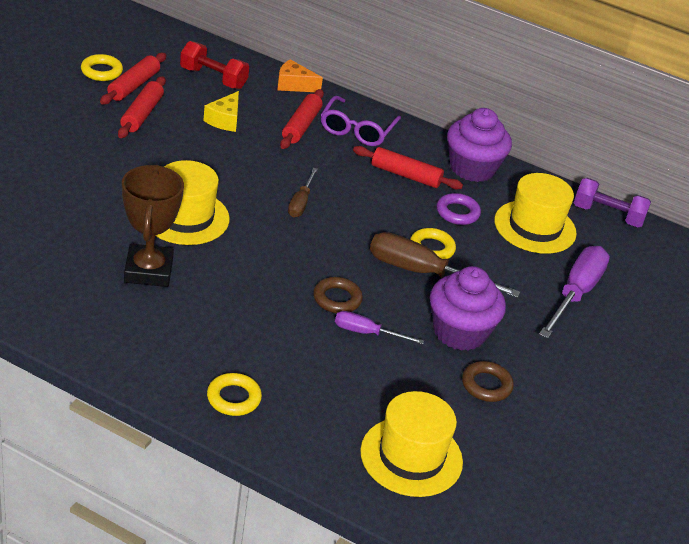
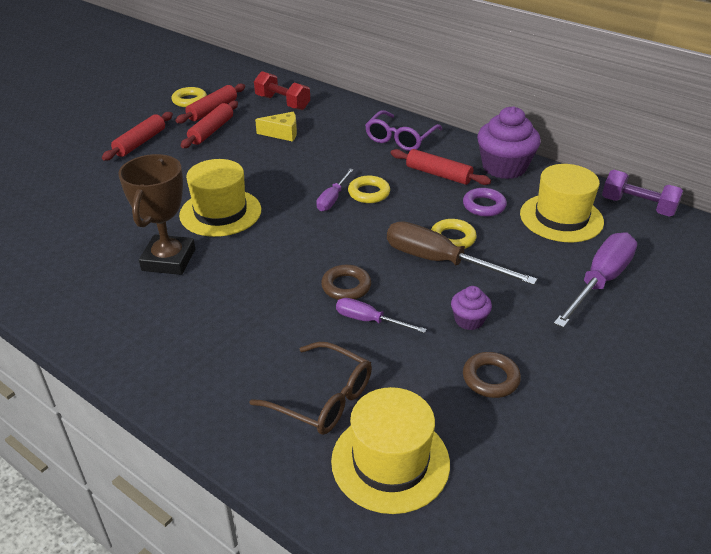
camera: 15 degrees right, 0 degrees up
(224, 120) = (282, 133): yellow cheese -> yellow cheese turned 120 degrees counterclockwise
(233, 398) = (210, 388): yellow ring -> yellow ring (369, 193)
(294, 85) = (351, 106): orange cheese -> none
(300, 203) = (332, 199): brown screwdriver -> purple screwdriver
(301, 126) = (349, 136): red rolling pin -> red rolling pin (140, 142)
(340, 405) = (322, 398): none -> brown glasses
(459, 332) = (469, 320): purple cupcake -> purple cupcake, size x0.50

